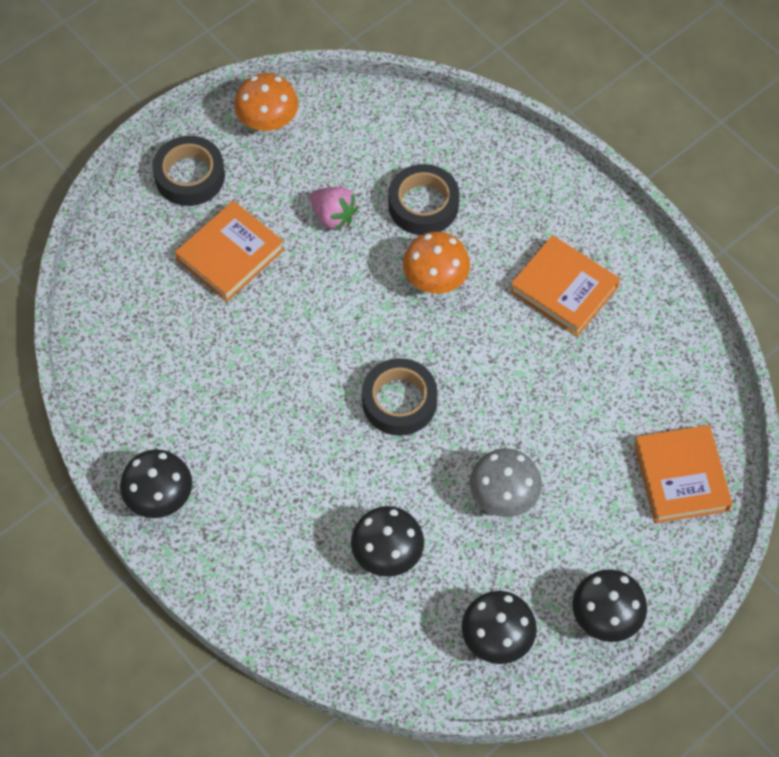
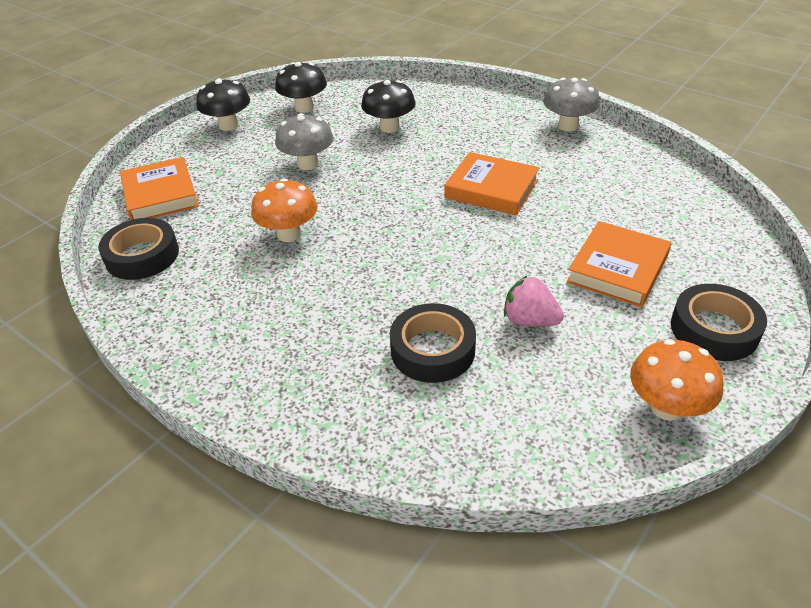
camera: 170 degrees right, 20 degrees down
(160, 497) = (568, 126): black mushroom -> grey mushroom
(399, 401) = (407, 199): black tape -> black tape (142, 256)
(435, 280) = (399, 285): orange mushroom -> orange mushroom (289, 234)
(564, 289) = (262, 300): orange book -> orange book (491, 189)

